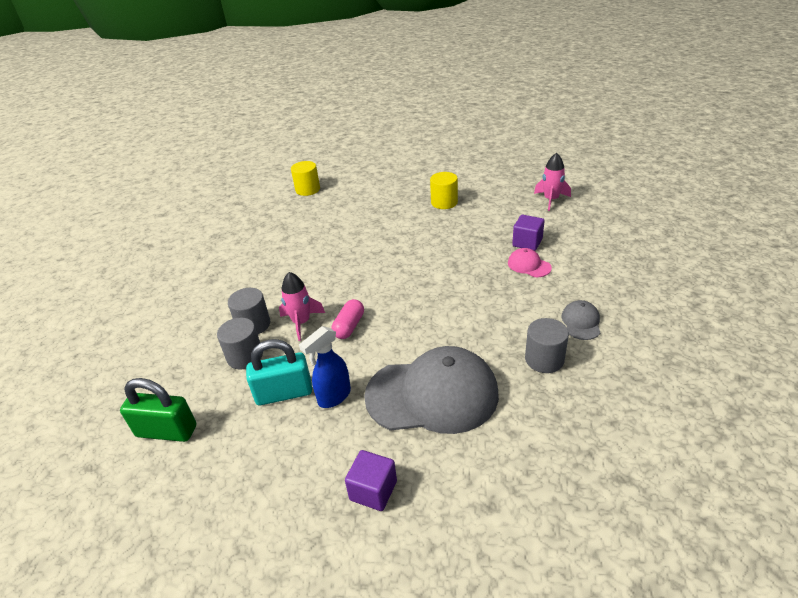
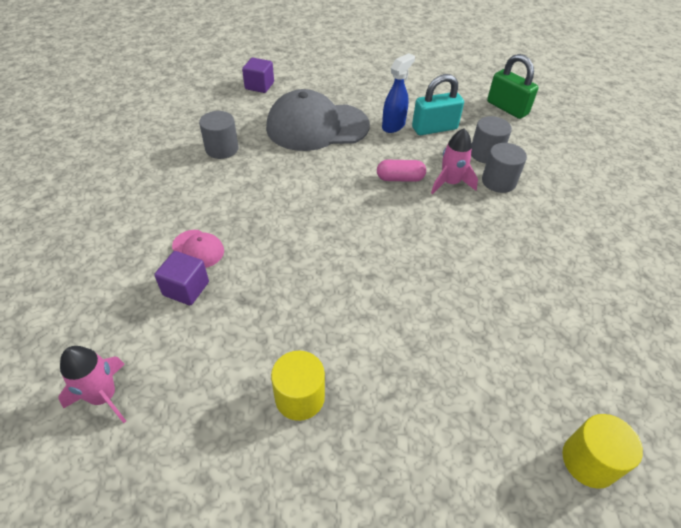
camera: 170 degrees right, 10 degrees up
(167, 431) = (507, 108): green padlock -> green padlock turned 45 degrees clockwise
(349, 326) = (400, 178): pink capsule -> pink capsule turned 75 degrees clockwise
(373, 490) = (352, 83): purple cube -> purple cube (259, 86)
(581, 322) = (173, 179): grey cap -> none

